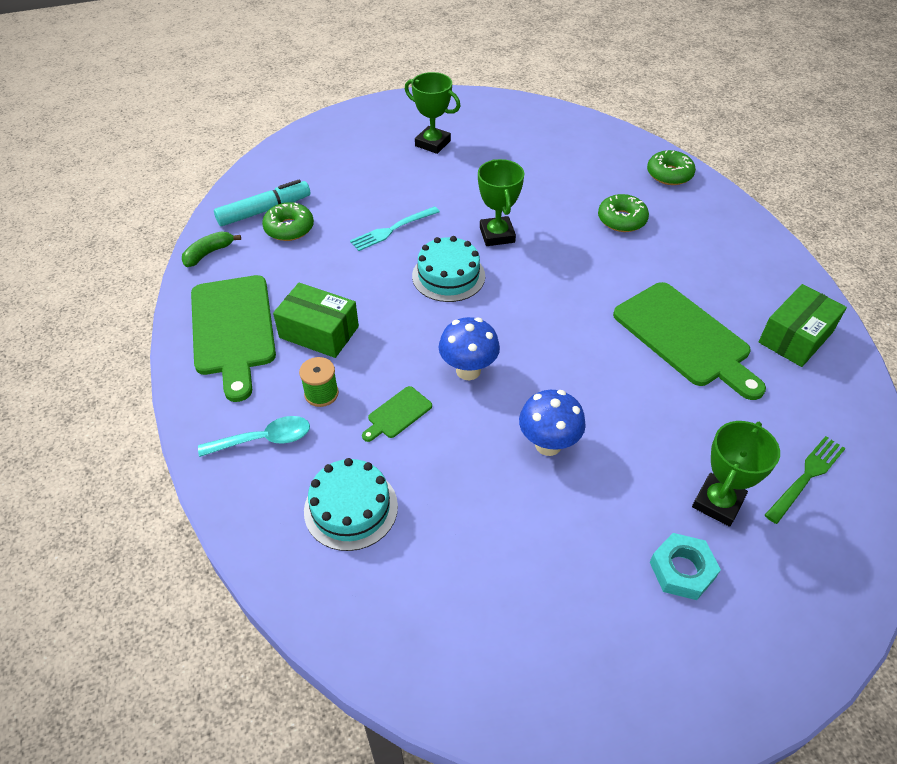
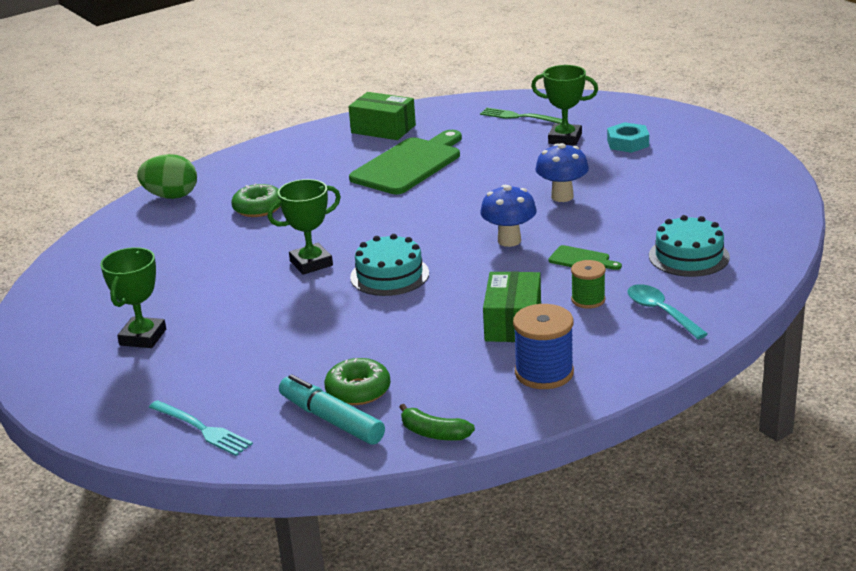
camera: 105 degrees left, 20 degrees down
(233, 329) = (544, 373): green cutting board -> blue spool
(392, 230) = (330, 323): turquoise fork -> turquoise fork (203, 429)
(669, 174) = (171, 196): green donut -> green egg

